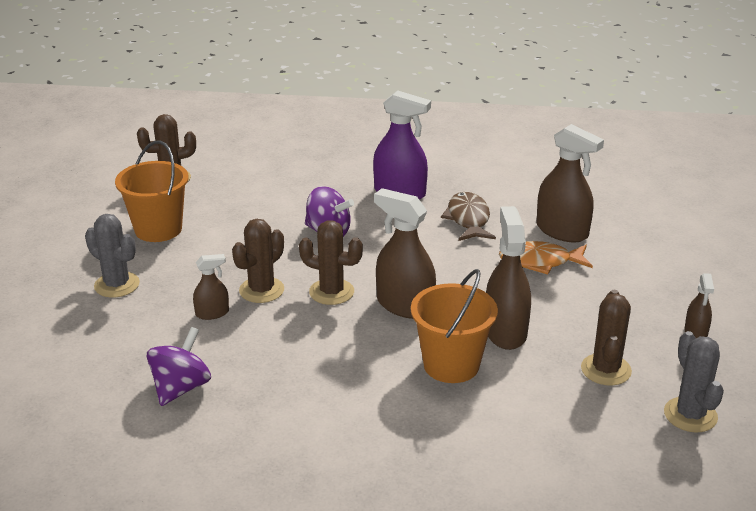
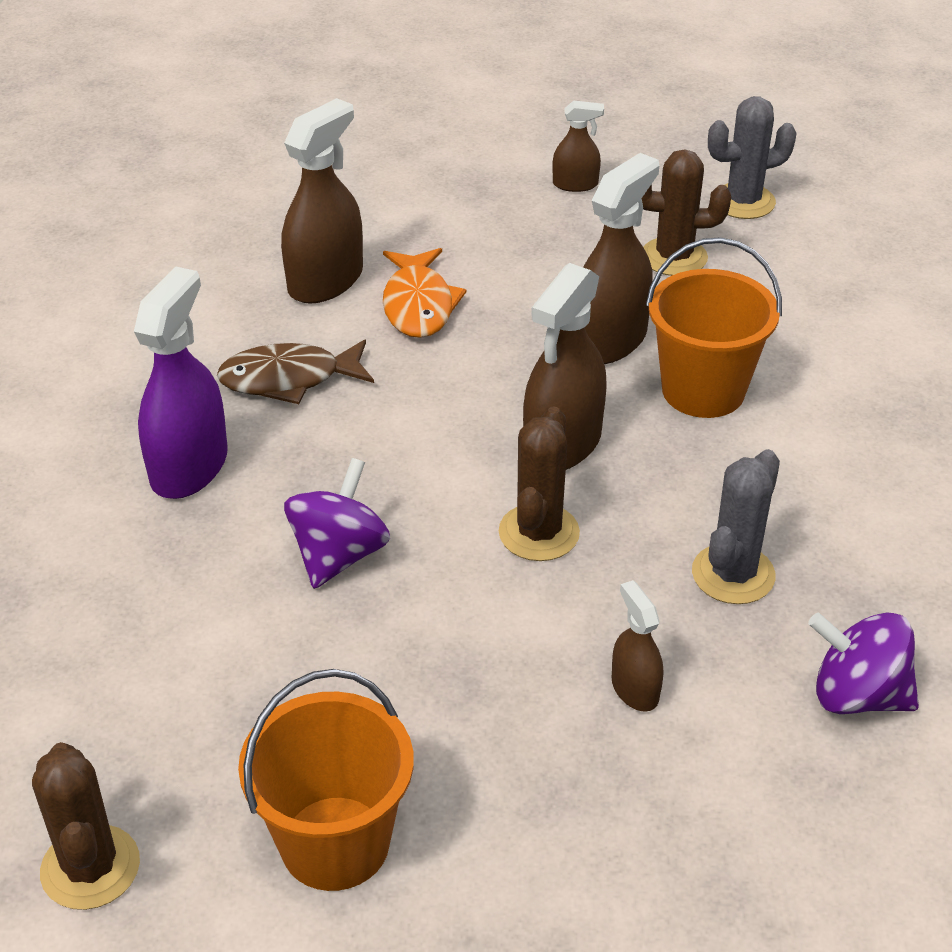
camera: 95 degrees left, 10 degrees up
(117, 285) = (567, 870): grey cactus -> grey cactus (733, 574)
(261, 290) = (548, 628): brown cactus -> none
(505, 331) = (609, 340): brown spray bottle -> brown spray bottle turned 135 degrees clockwise

